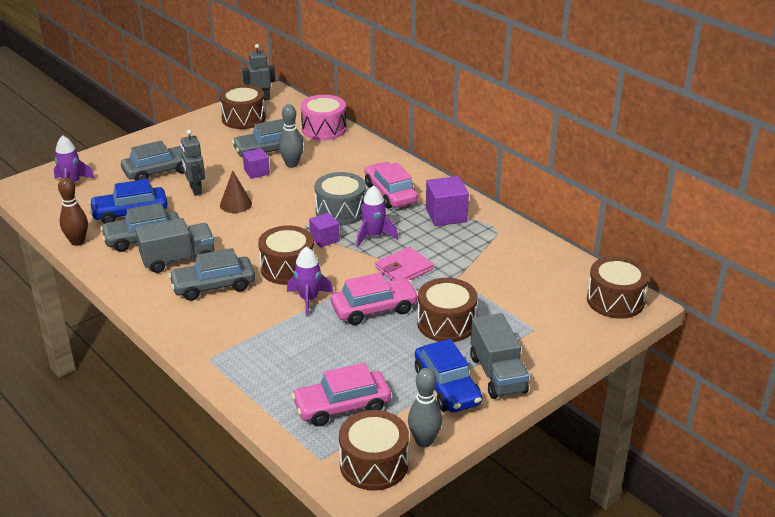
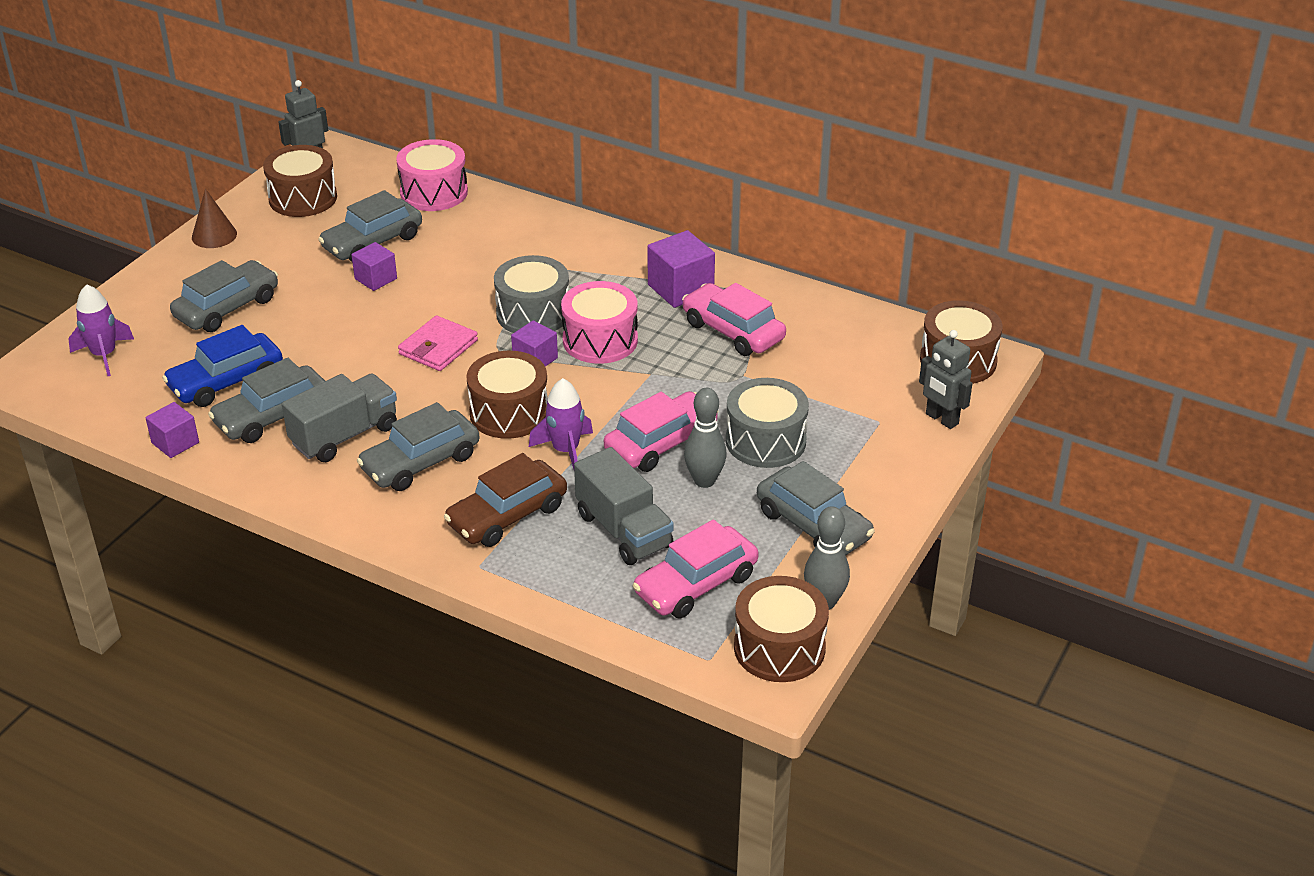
camera: 20 degrees left, 5 degrees up
(77, 242) = (175, 443): brown bowling pin -> purple cube
(195, 190) = (302, 325): grey robot -> grey robot (941, 419)
(235, 204) = (376, 334): brown cone -> brown cone (214, 235)
(246, 331) = (507, 515): none -> brown car
(292, 164) = (420, 257): grey bowling pin -> grey bowling pin (704, 481)
(373, 236) = (600, 340): purple rocket -> pink drum
(390, 193) = (587, 272): pink car -> pink car (733, 331)
(404, 269) = (667, 378): pink wallet -> pink wallet (438, 347)
(446, 323) = (765, 441): brown drum -> grey drum
(447, 387) = (813, 525): blue car -> grey car
(497, 374) = (866, 493): grey truck -> grey truck (623, 530)

